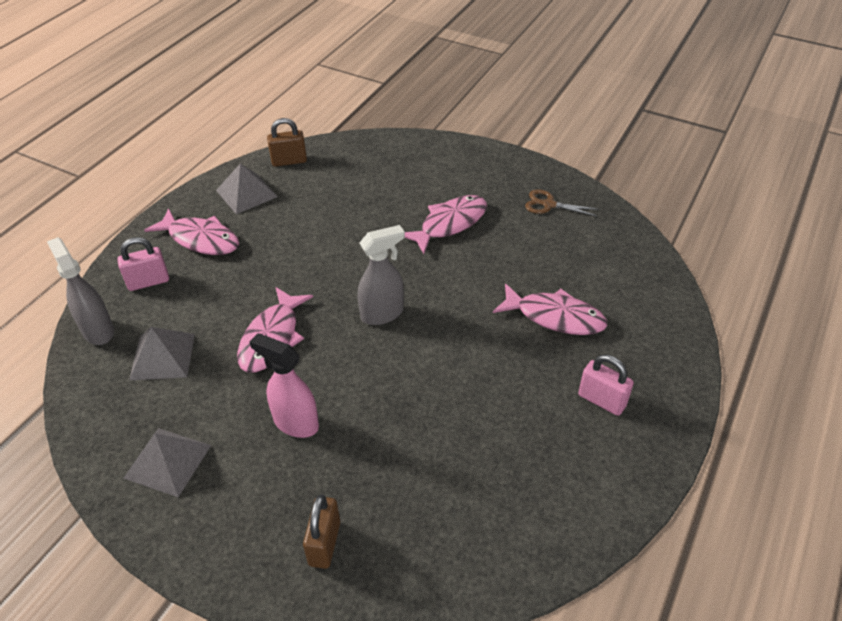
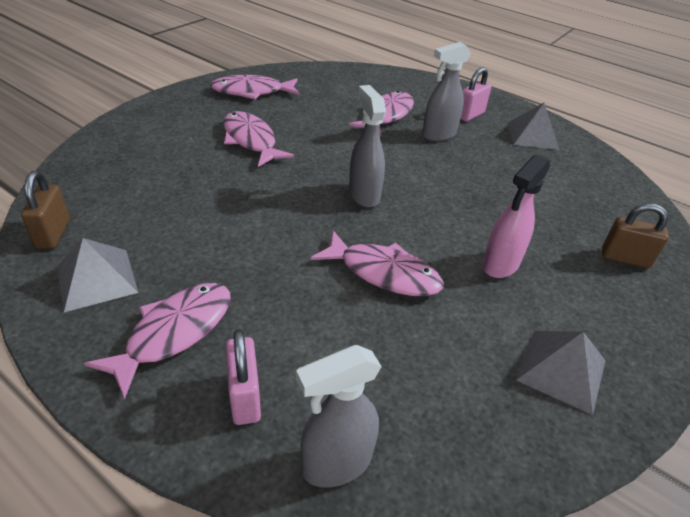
camera: 85 degrees left, 5 degrees down
(162, 356) = (399, 377): grey pyramid -> grey pyramid (532, 135)
(530, 368) = (438, 135): none -> grey spray bottle
(549, 204) = (252, 92): brown scissors -> pink fish

